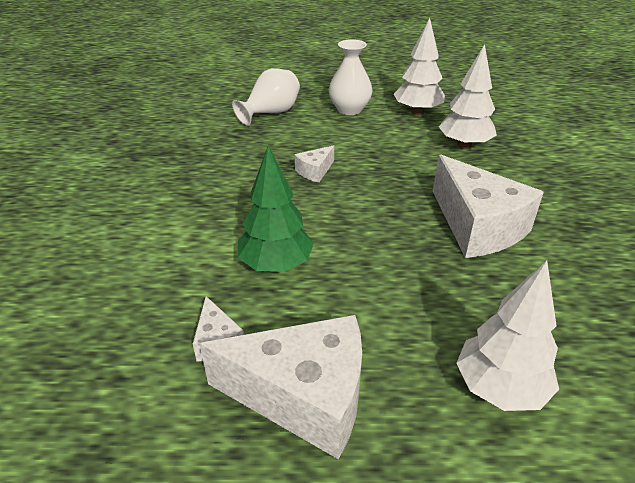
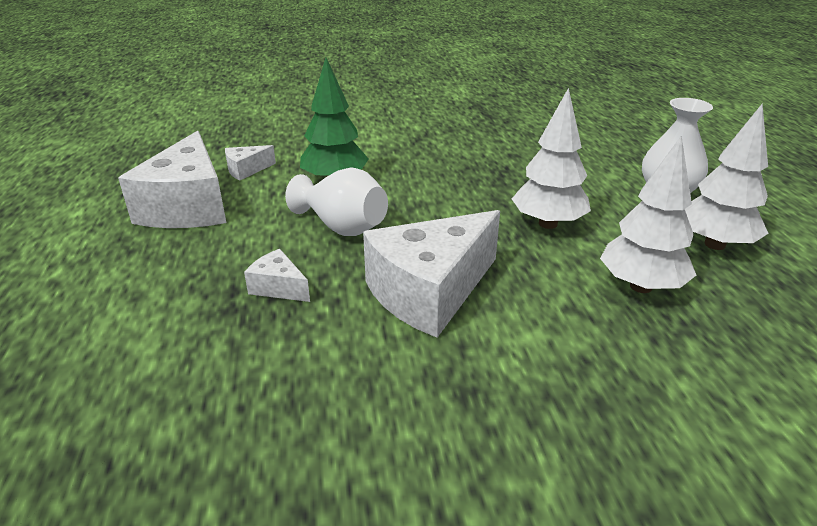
camera: 80 degrees right, 5 degrees down
(271, 113) = (608, 149): white vase -> white vase (342, 227)
(315, 171) = (497, 184): white cheese -> white cheese (278, 287)
(499, 388) = (177, 297): white tree -> white tree (548, 223)

